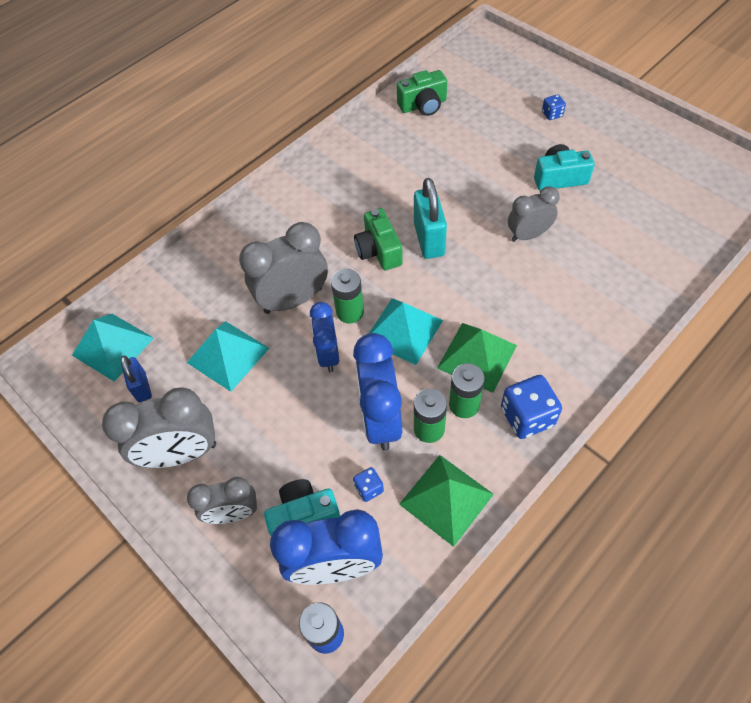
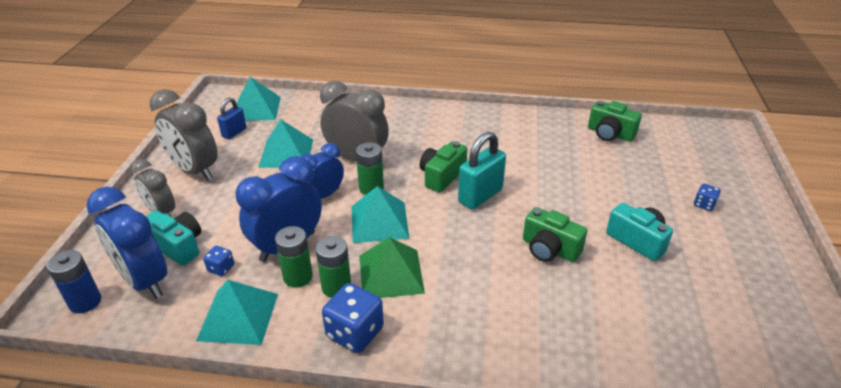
camera: 50 degrees right, 20 degrees down
(446, 499) = (238, 316): green pyramid -> turquoise pyramid
(528, 235) = (549, 249): grey clock -> green camera

